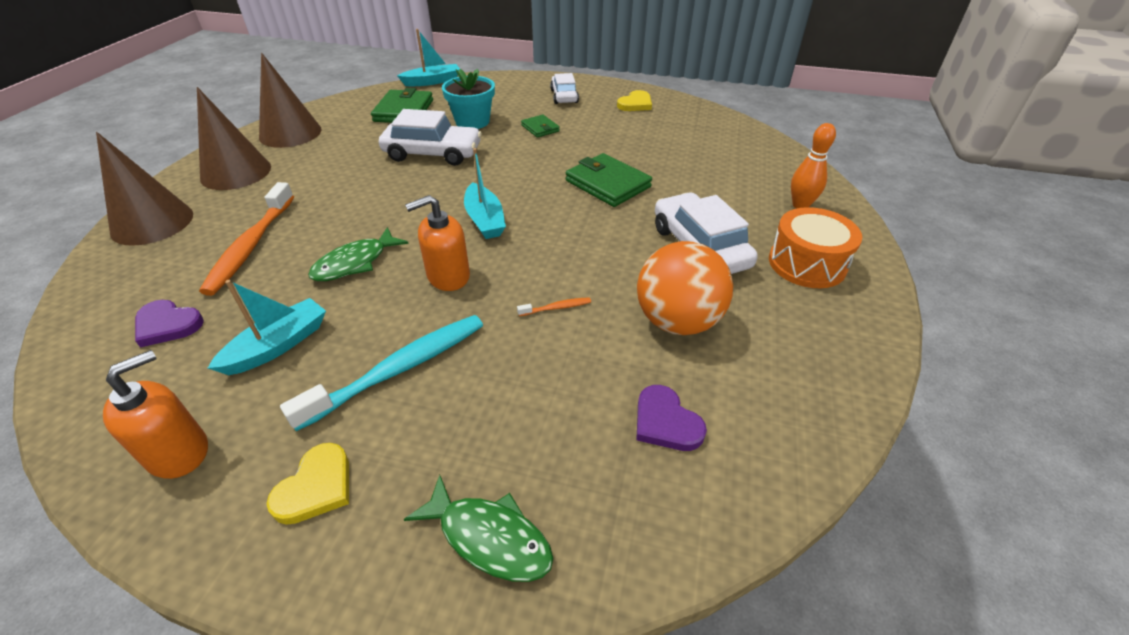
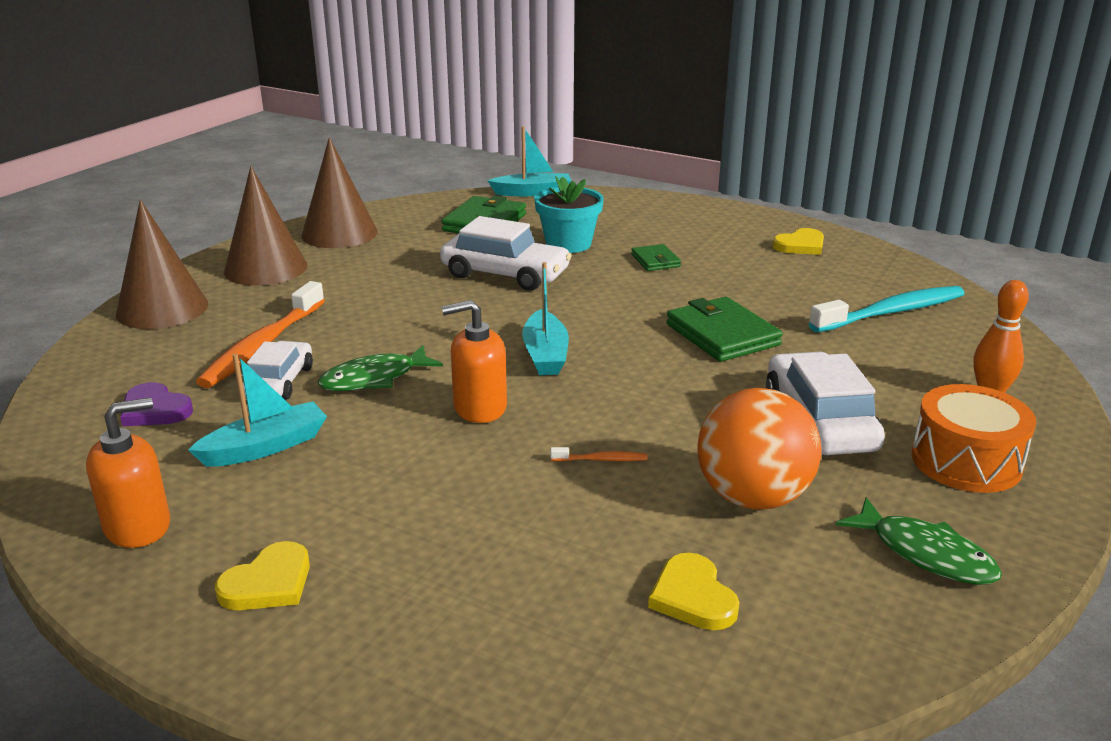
camera: 15 degrees right, 15 degrees down
(399, 369) = (392, 491): turquoise toothbrush -> turquoise toothbrush (892, 312)
(489, 537) = (440, 664): green fish -> green fish (925, 554)
(564, 96) = (703, 226): white car -> white car (280, 382)
(666, 422) = (693, 597): purple heart -> yellow heart

